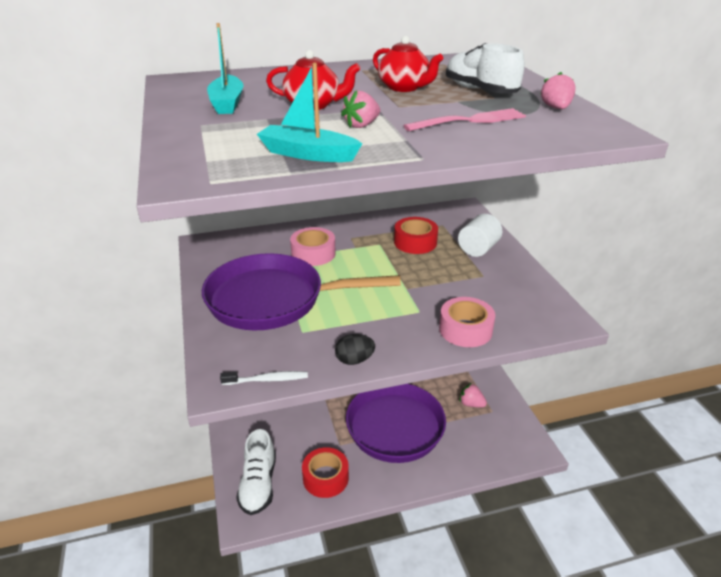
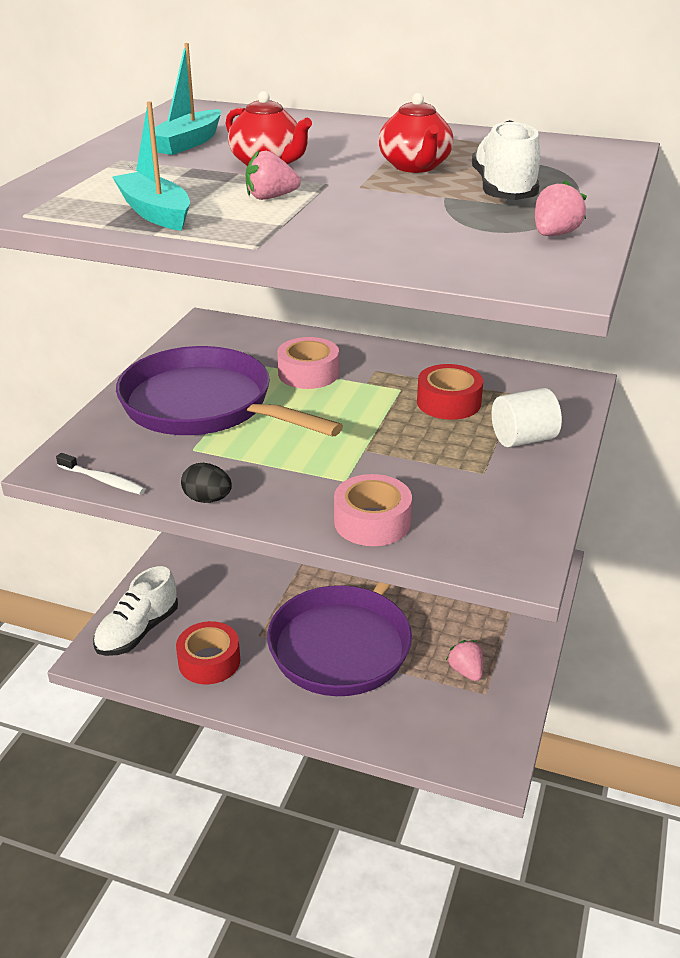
camera: 35 degrees right, 0 degrees up
(469, 121) = (402, 222): pink fork -> none

